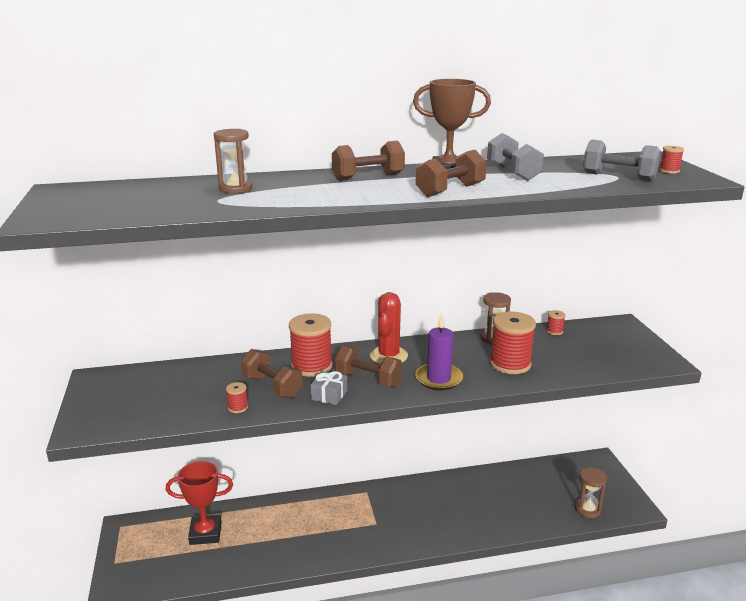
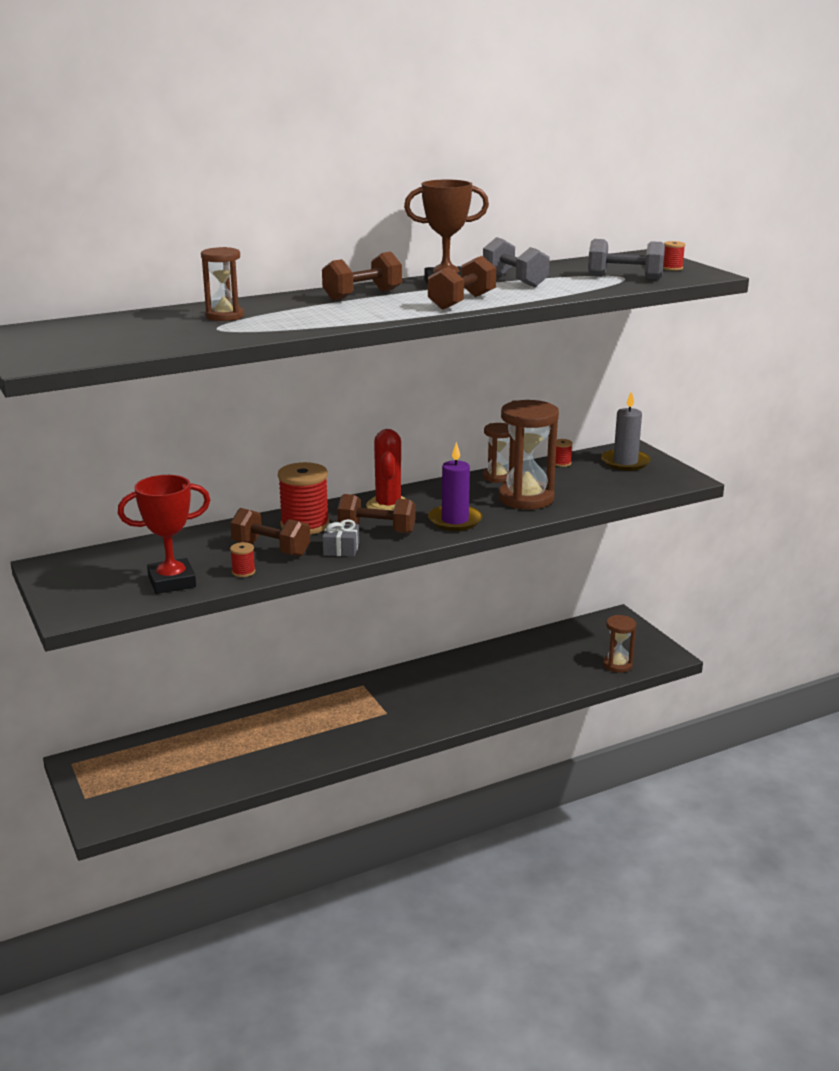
camera: 15 degrees left, 0 degrees up
(205, 533) = (185, 753): red trophy -> red trophy (172, 582)
(510, 364) = (526, 498): red spool -> brown hourglass
(612, 337) = (625, 462): none -> grey candle

